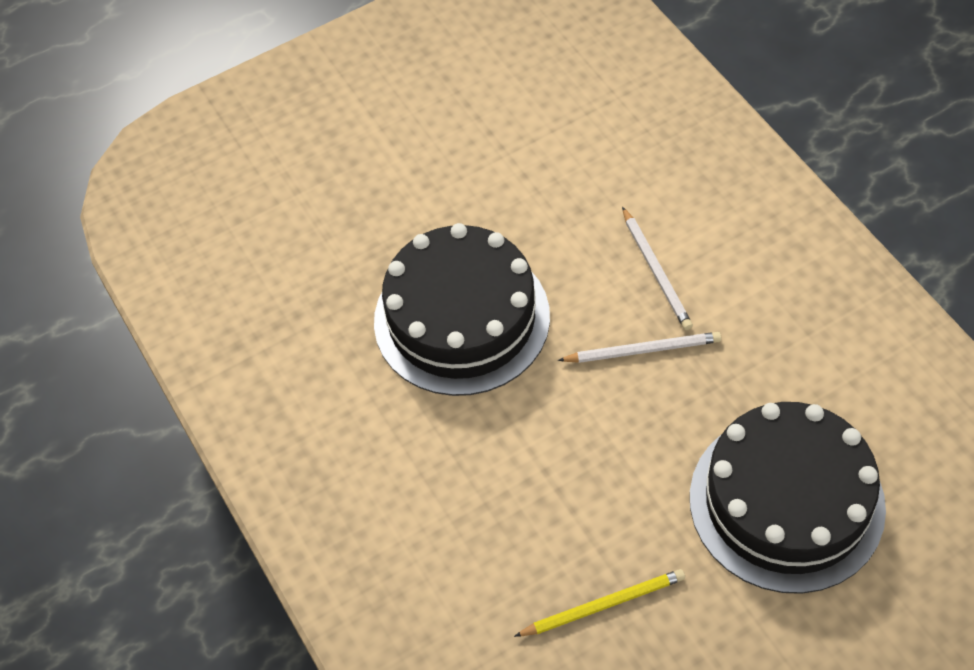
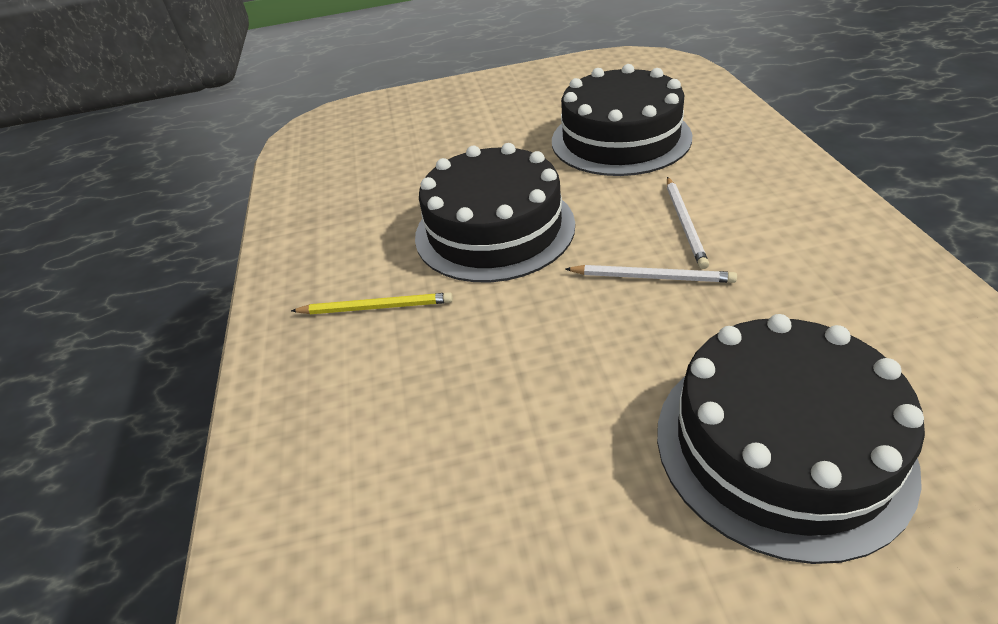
camera: 20 degrees right, 15 degrees down
(551, 146) = (620, 138): none -> black cake
(603, 605) = (519, 500): yellow pencil -> yellow pencil (376, 307)

